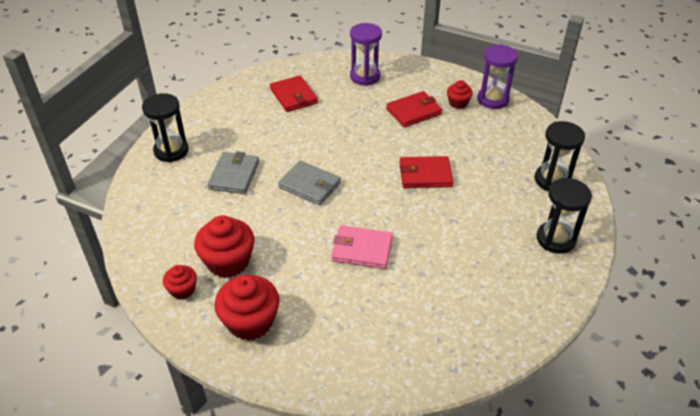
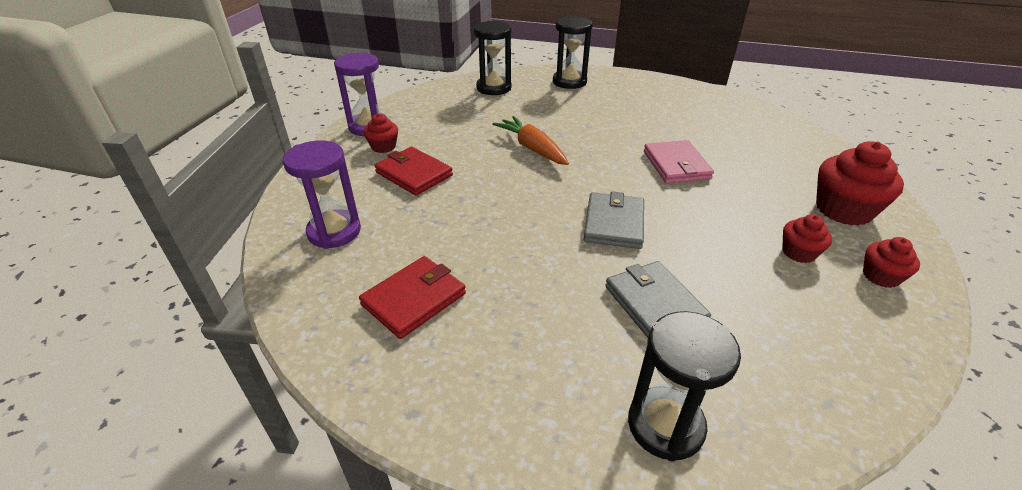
camera: 110 degrees left, 5 degrees down
(228, 262) = (798, 252): red cupcake -> red cupcake, size x0.55
(234, 175) = (654, 304): grey wallet -> grey wallet turned 75 degrees clockwise
(425, 174) = (532, 148): red wallet -> orange carrot

